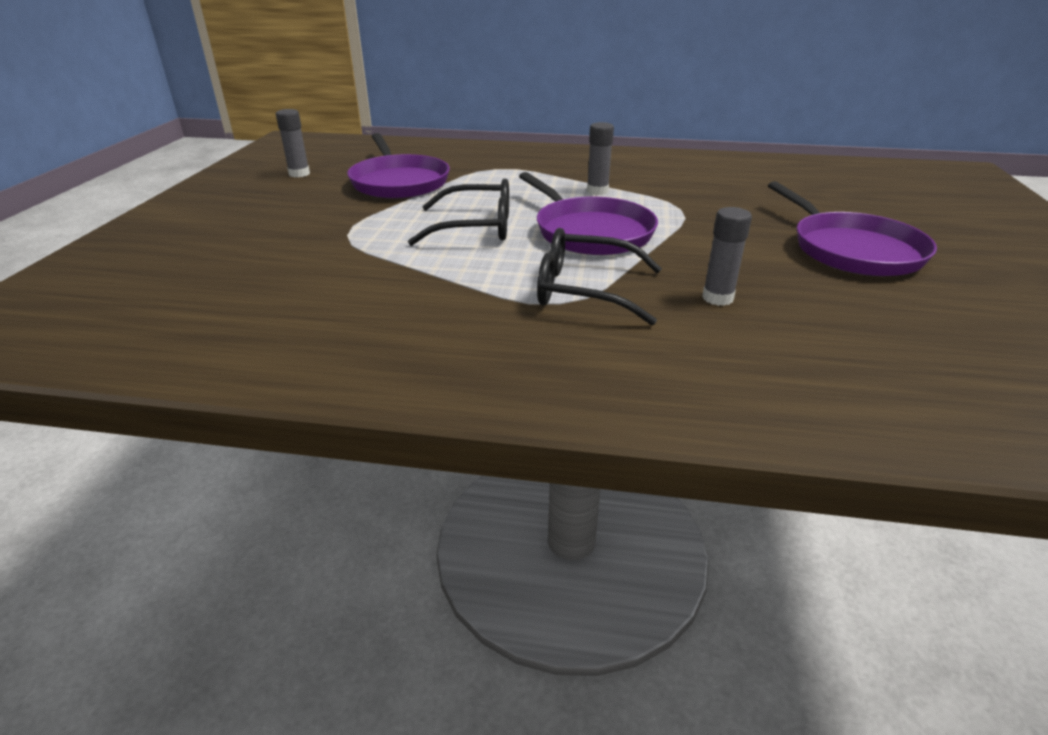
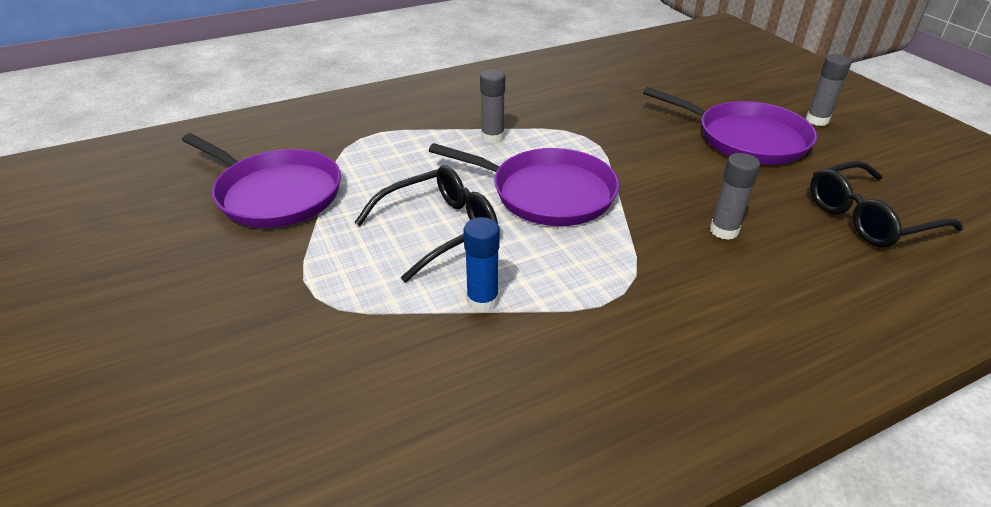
camera: 35 degrees left, 5 degrees up
(299, 174) = (127, 224): grey glue stick -> grey glue stick (817, 120)
(446, 271) = (482, 301): none -> blue glue stick
(586, 290) = (626, 268): black glasses -> black glasses (869, 218)

